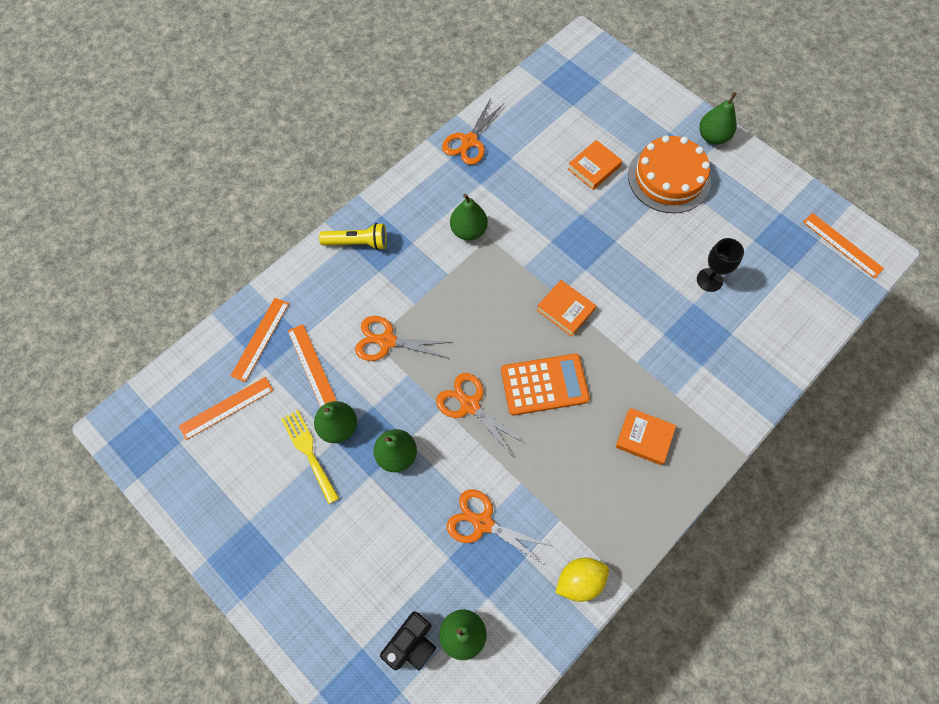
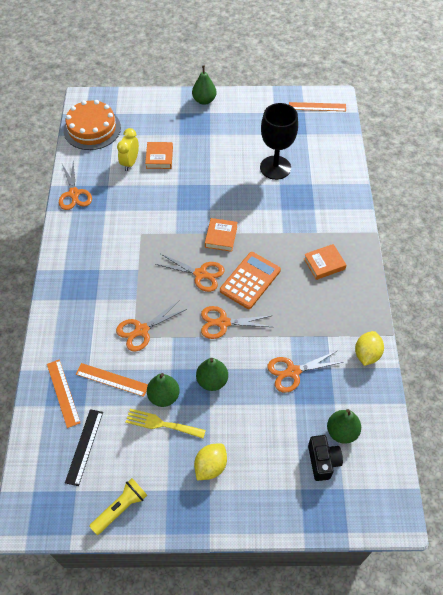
camera: 45 degrees left, 10 degrees down
(226, 408) = (84, 446): orange ruler -> black ruler
(307, 538) = (210, 466): none -> yellow lemon
(357, 243) = (66, 295): yellow flashlight -> yellow flashlight (120, 508)
(468, 230) = (125, 239): green pear -> none
(502, 332) = (200, 274): none -> orange scissors
(558, 150) = (130, 163): none -> yellow clock
(565, 310) = (221, 237): orange book -> orange book turned 75 degrees counterclockwise
(668, 178) = (203, 135): orange cake -> orange cake (92, 129)
(709, 280) = (275, 167): black goblet -> black goblet, size x1.74

